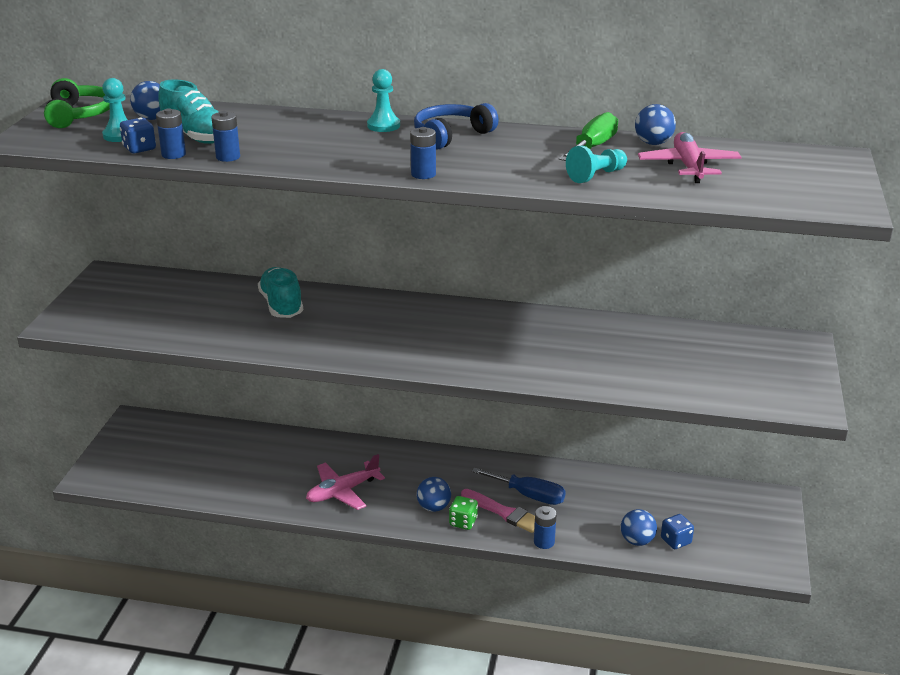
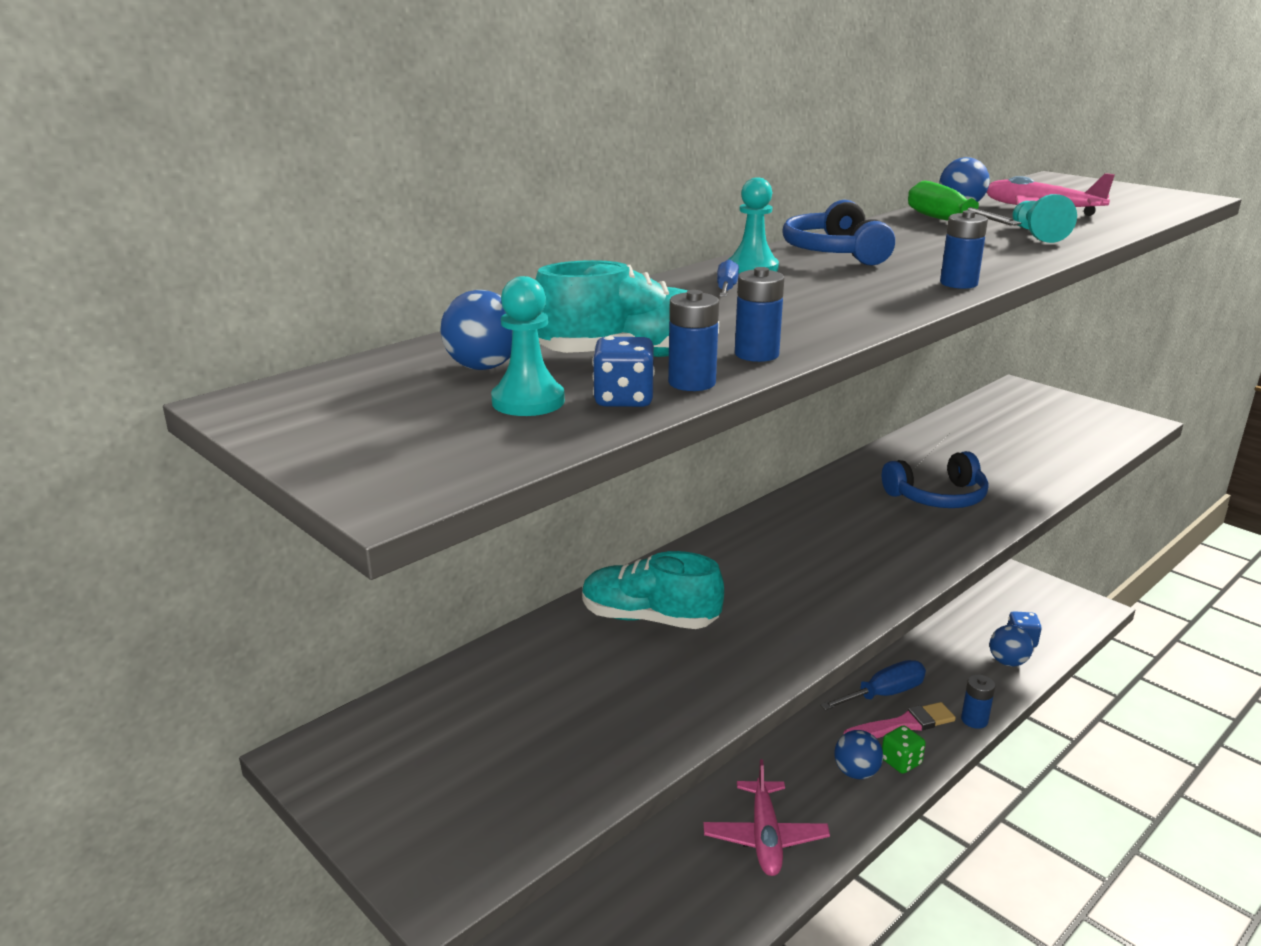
camera: 55 degrees left, 5 degrees down
(79, 115) = (348, 413): green headphones -> none
(332, 129) = (726, 289): none -> blue screwdriver
(538, 351) = (937, 497): none -> blue headphones

